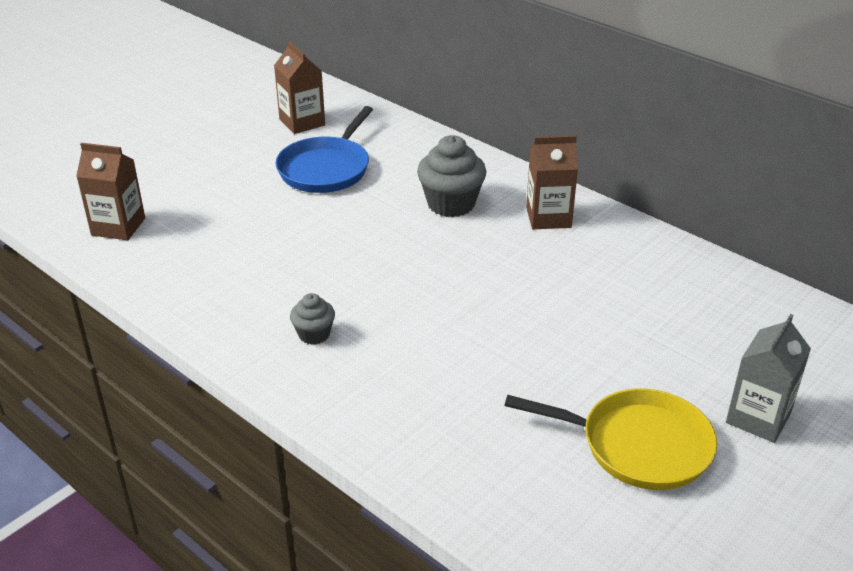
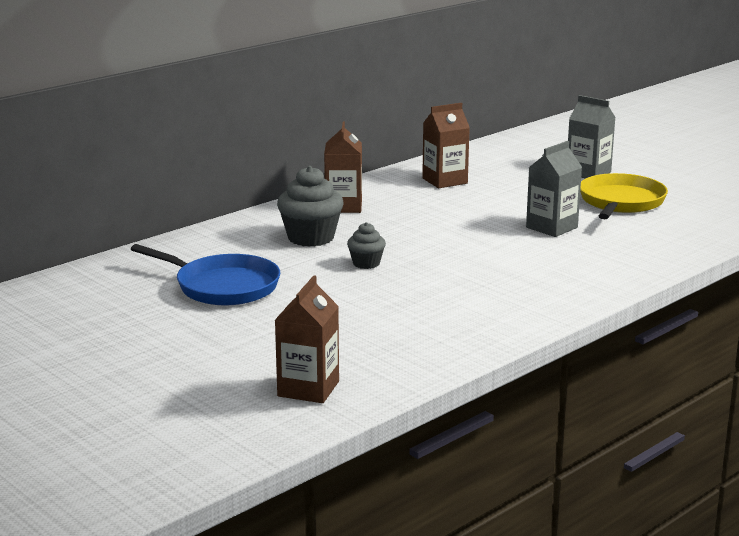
camera: 85 degrees left, 15 degrees down
(302, 122) = (110, 298): brown carton -> brown carton (444, 181)
(314, 334) = (506, 292): grey cupcake -> grey cupcake (366, 263)
(519, 373) = (551, 227): none -> grey carton

